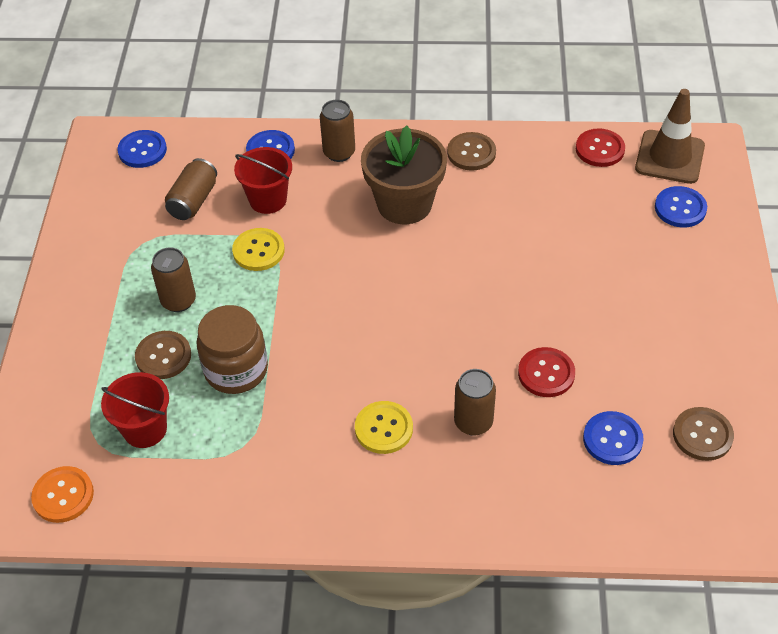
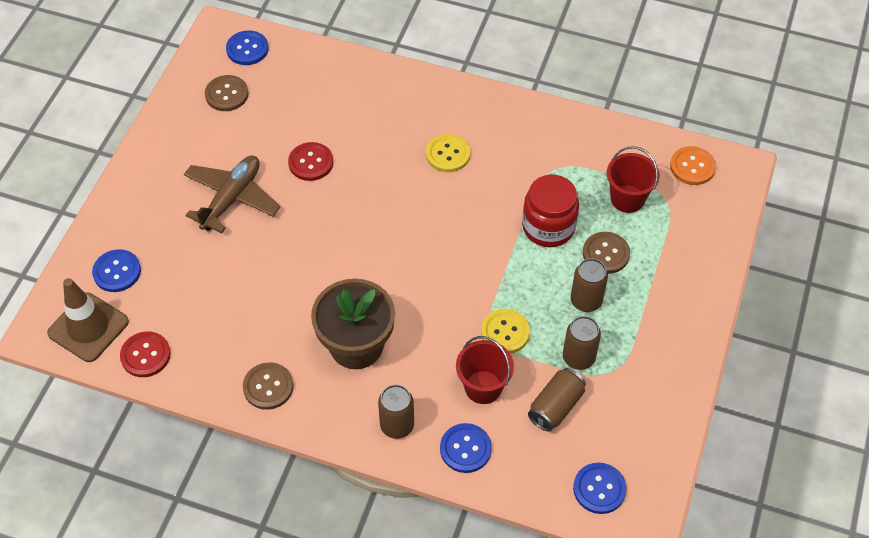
camera: 165 degrees left, 5 degrees up
(236, 369) = (548, 227): brown jar -> red jar
(473, 422) = (381, 142): brown can -> brown can (578, 358)
(612, 309) = (232, 198): none -> brown plane
(612, 439) = (289, 107): blue button -> blue button (247, 49)

